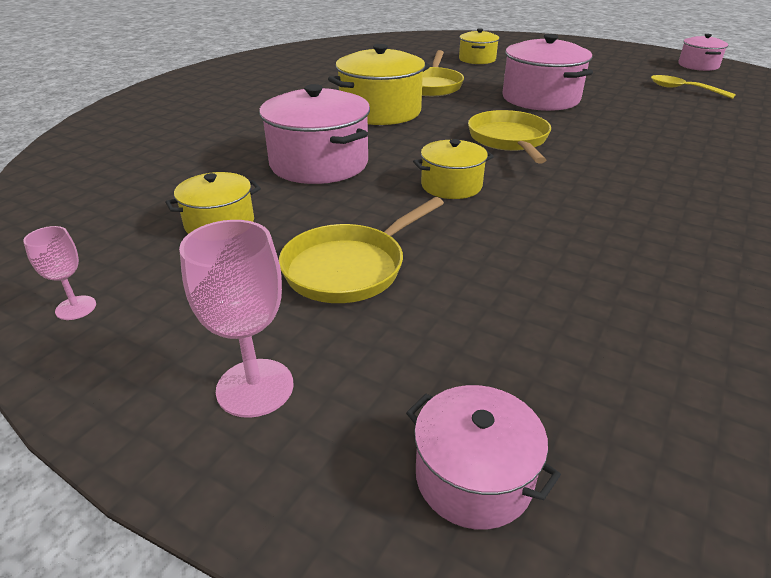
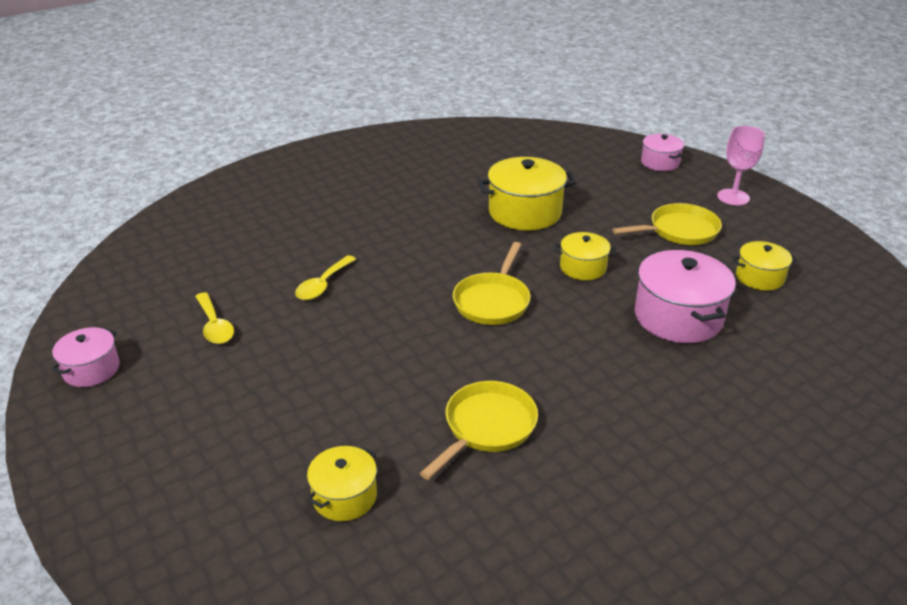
camera: 155 degrees left, 0 degrees up
(76, 308) = (830, 245): pink goblet -> none
(380, 111) = (586, 383): yellow pot -> yellow pot (525, 212)
(540, 98) = (387, 356): pink pot -> none
(668, 121) = (323, 285): none -> yellow spoon

